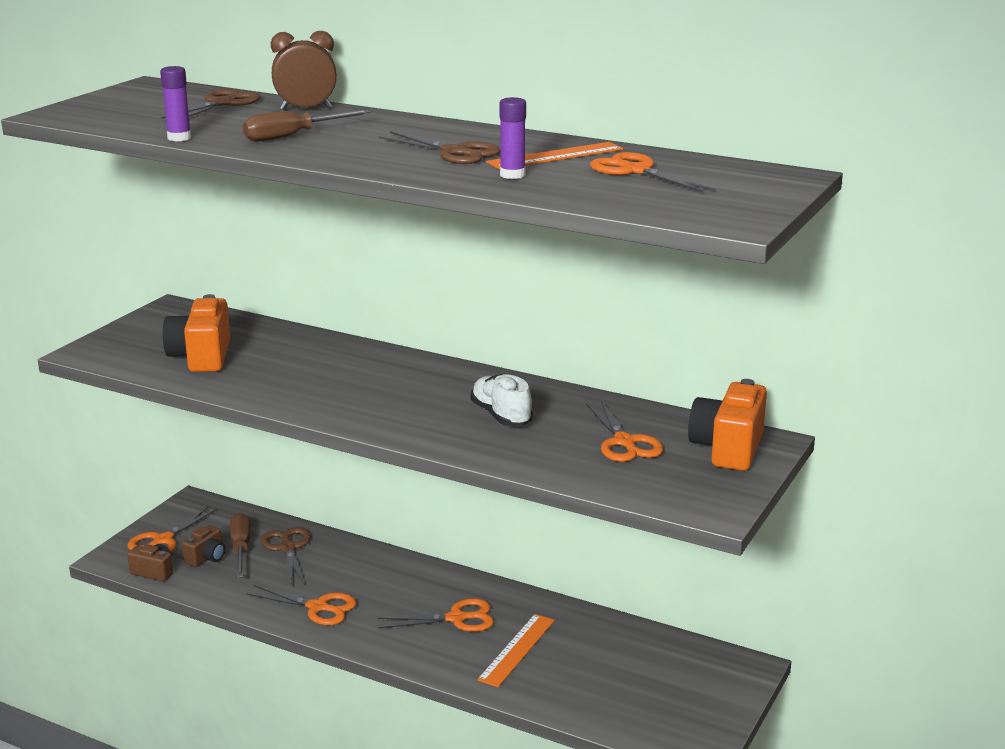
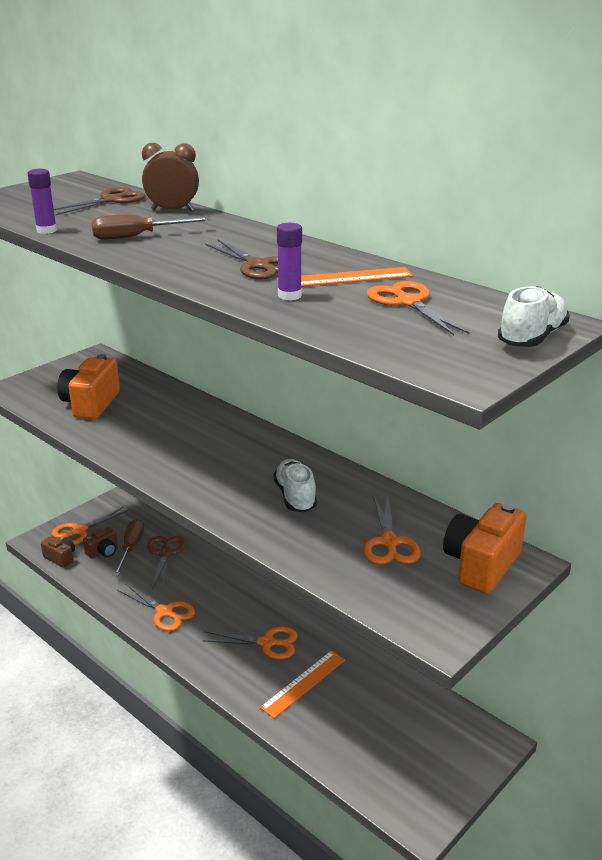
camera: 15 degrees right, 5 degrees up
(773, 189) = (532, 338): none -> white shoe

